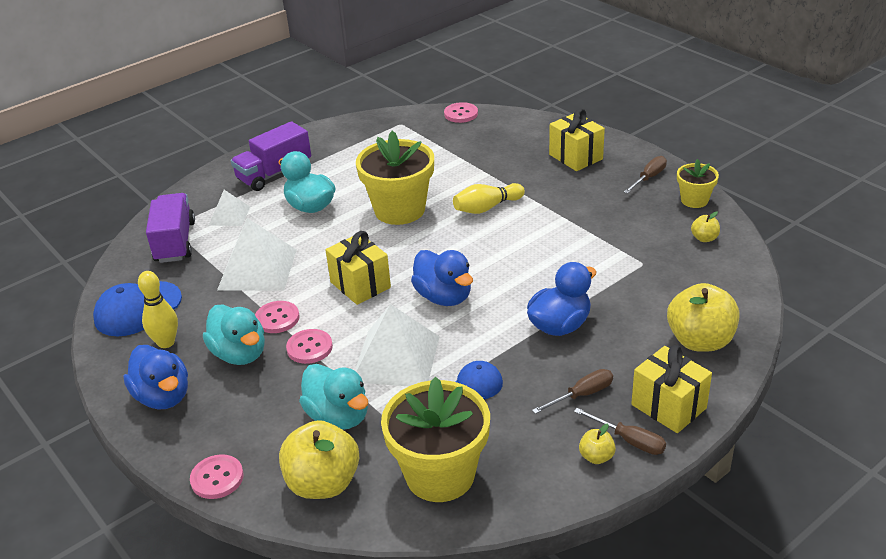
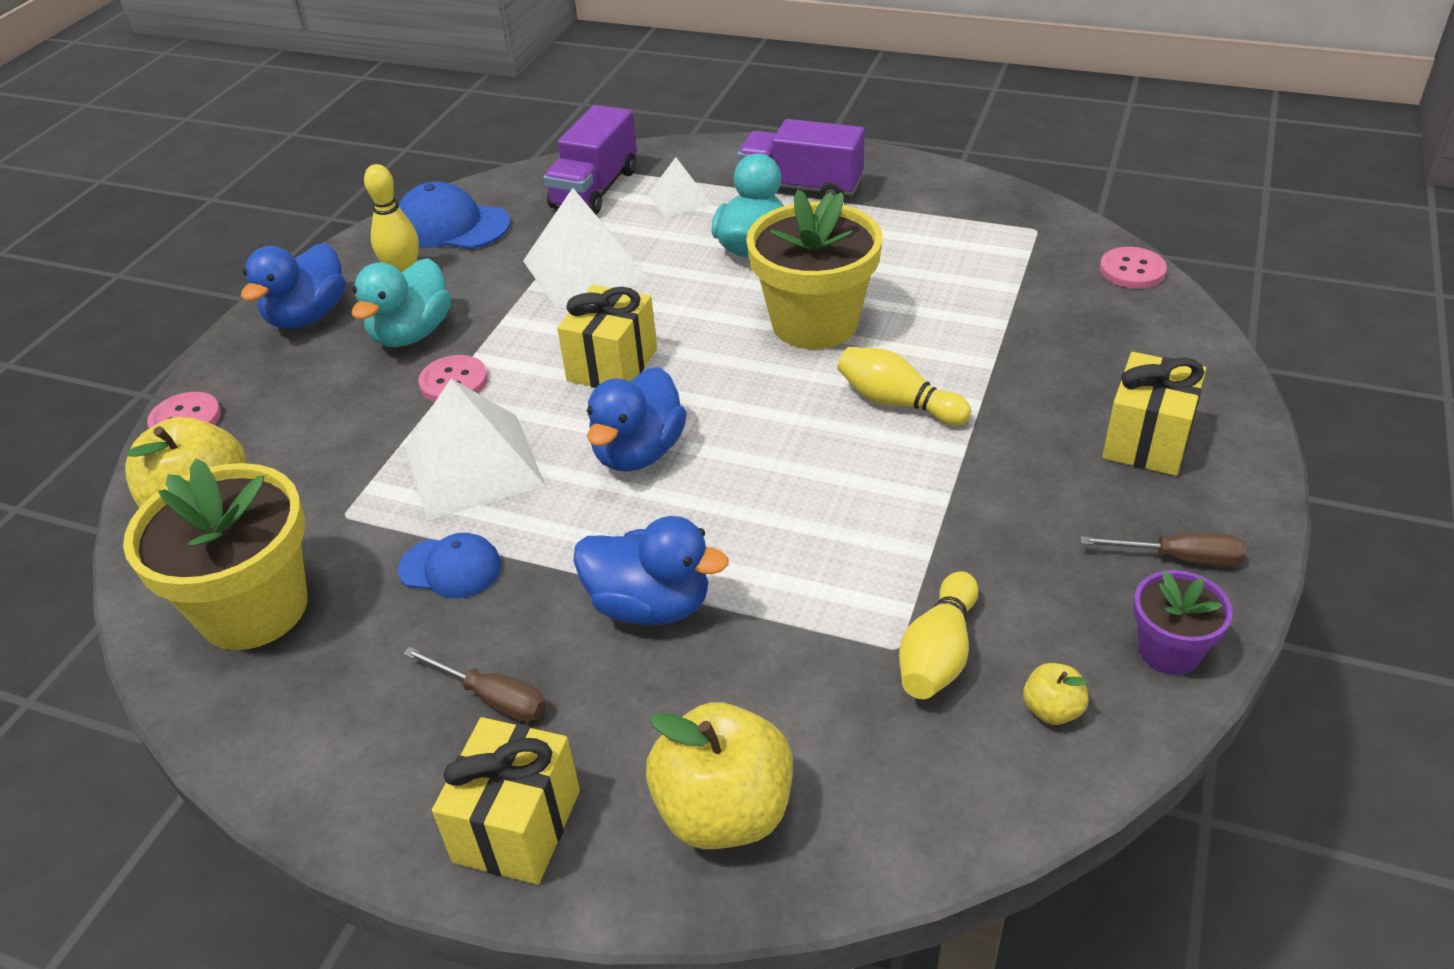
camera: 60 degrees right, 5 degrees up
(175, 242) = (595, 189): purple truck -> purple truck turned 150 degrees clockwise
(277, 318) = (496, 330): pink button -> none
(338, 416) = (332, 465): turquoise duck -> none
(596, 457) = (353, 771): yellow apple -> none
(629, 440) = (408, 801): brown screwdriver -> none
(654, 254) = (938, 654): none -> yellow bowling pin
(694, 200) = (1169, 651): yellow flower pot -> purple flower pot

